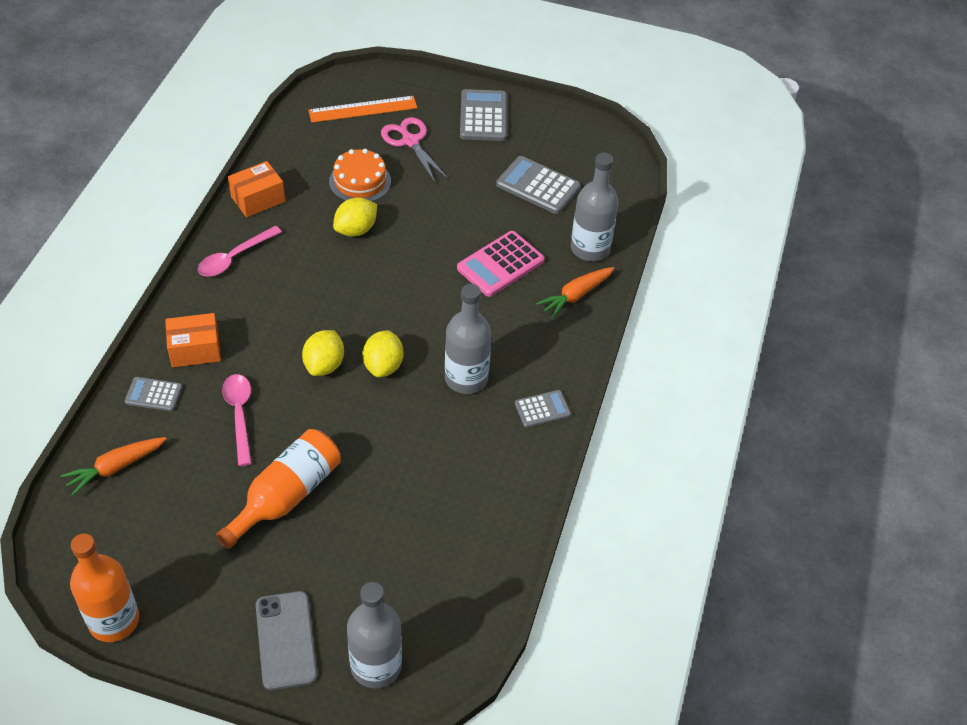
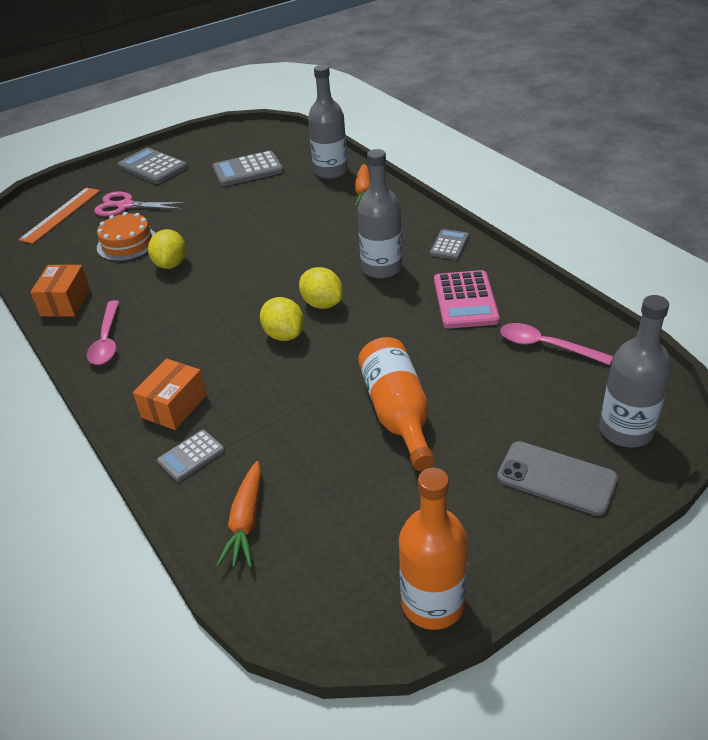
camera: 45 degrees left, 10 degrees down
(239, 415) = (279, 407): pink spoon -> pink spoon (546, 346)
(500, 264) = (296, 212): pink calculator -> pink calculator (465, 300)

